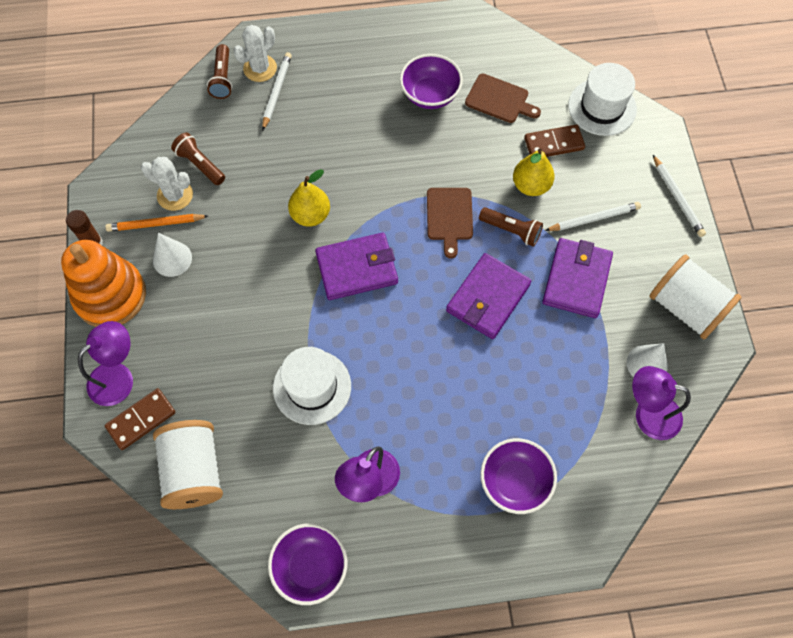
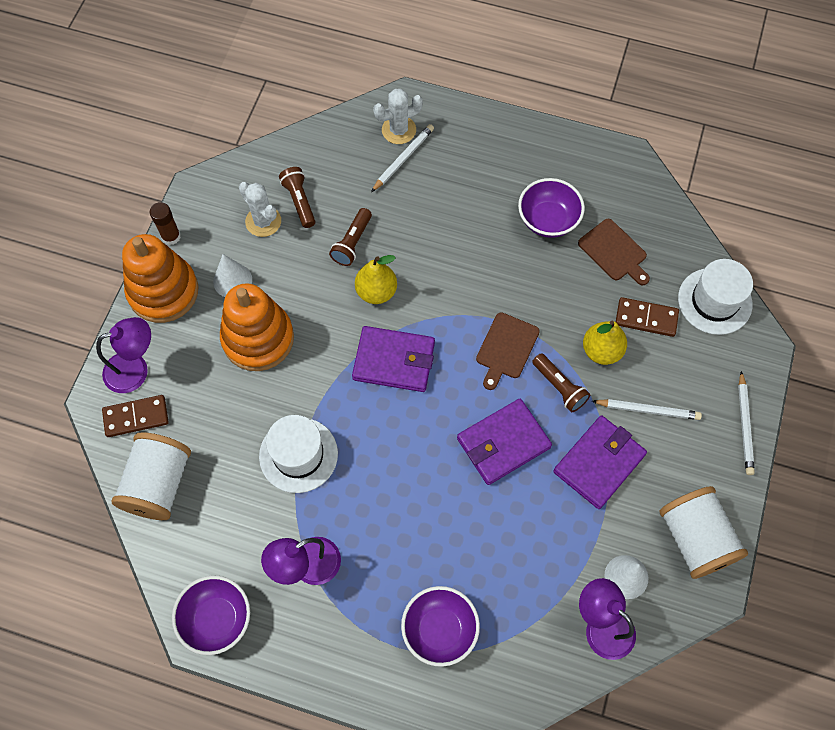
camera: 25 degrees right, 0 degrees up
(155, 224) = (233, 241): orange pencil -> none
(222, 78) = (359, 126): brown flashlight -> brown flashlight (352, 243)
(222, 300) = (258, 338): none -> orange stacking toy

